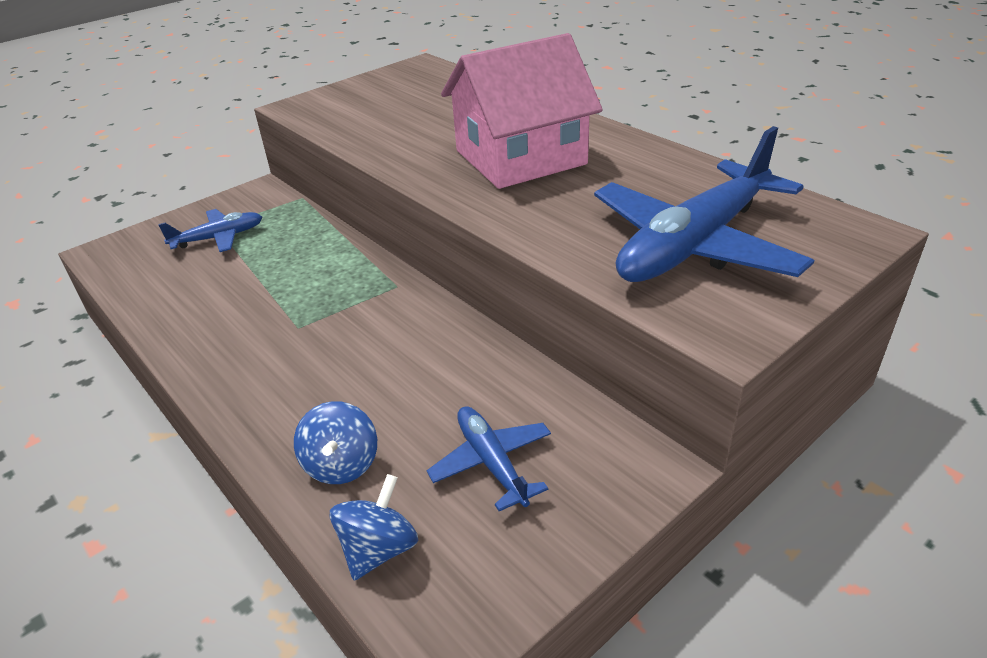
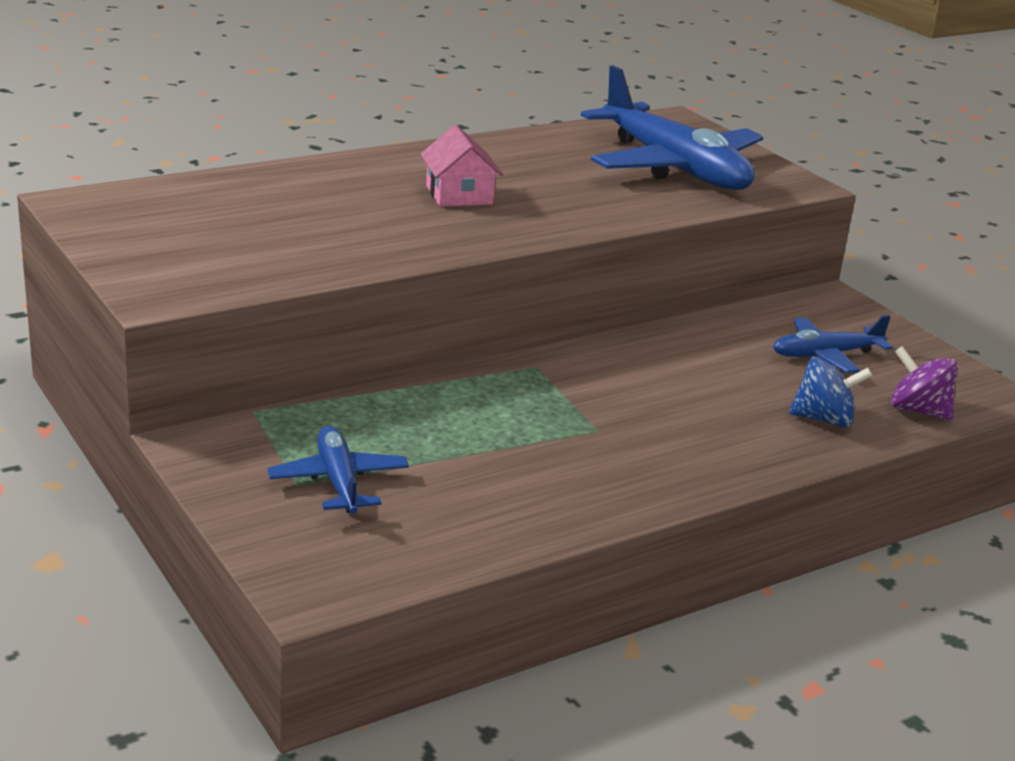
camera: 85 degrees left, 10 degrees down
(379, 549) = (918, 411): blue spinning top -> purple spinning top
(520, 157) = (459, 195): pink house -> pink house, size x0.48

